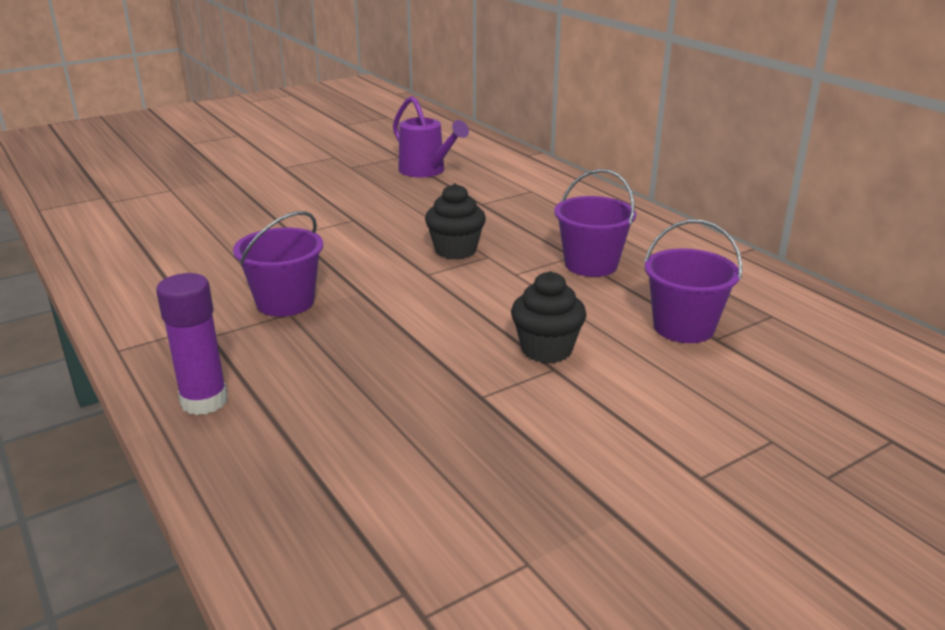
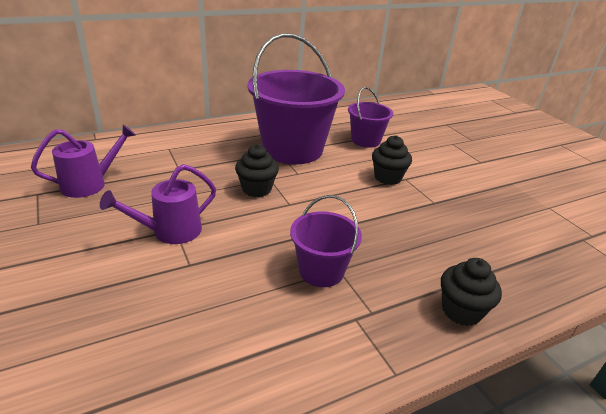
camera: 85 degrees left, 5 degrees up
(204, 401) = (461, 311): purple glue stick -> black cupcake
(348, 218) = (170, 232): none -> purple watering can
(591, 264) = (292, 149): purple bucket -> purple bucket, size x1.93

